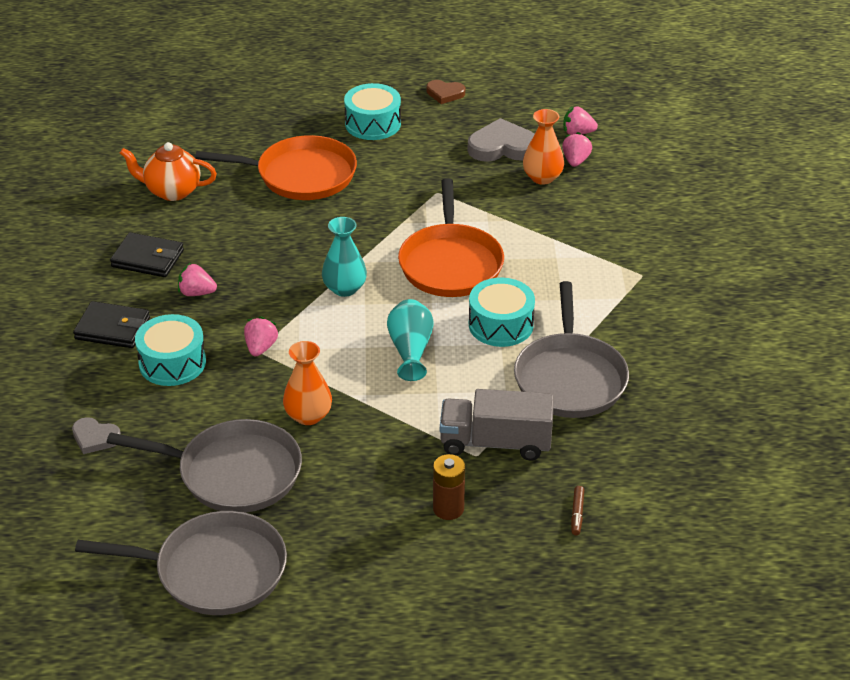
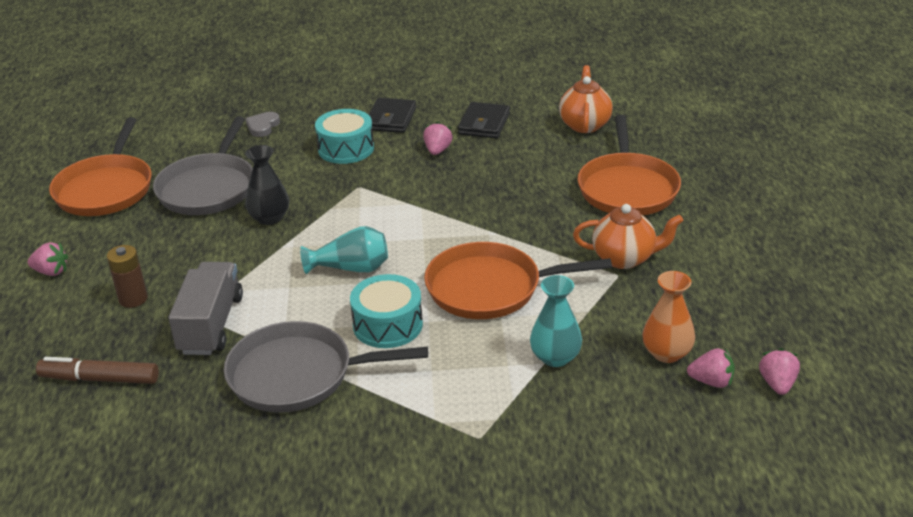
camera: 90 degrees right, 5 degrees down
(214, 570) = (106, 189): grey pan -> orange pan
(260, 348) = (362, 187): pink strawberry -> pink strawberry (51, 272)
(308, 415) = (269, 218): orange vase -> black vase
(344, 288) = (446, 225): turquoise vase -> turquoise vase (555, 357)
(373, 124) = (737, 225): turquoise drum -> none
(414, 186) = (624, 258): none -> orange teapot
(445, 94) = (822, 273): brown heart -> none
(502, 147) = (723, 320): grey heart -> none
(577, 514) = (100, 379): brown marker -> brown marker, size x2.02

